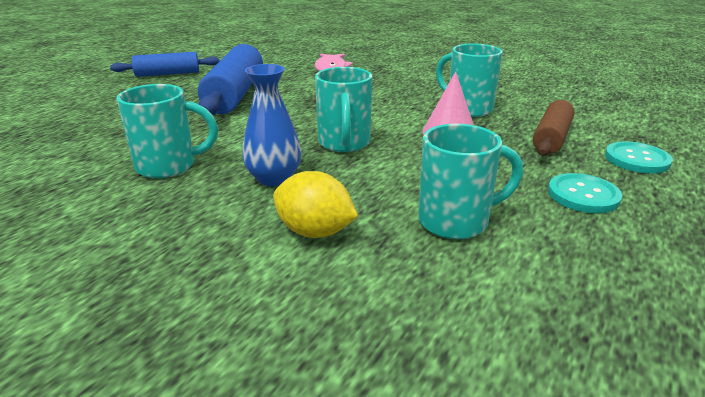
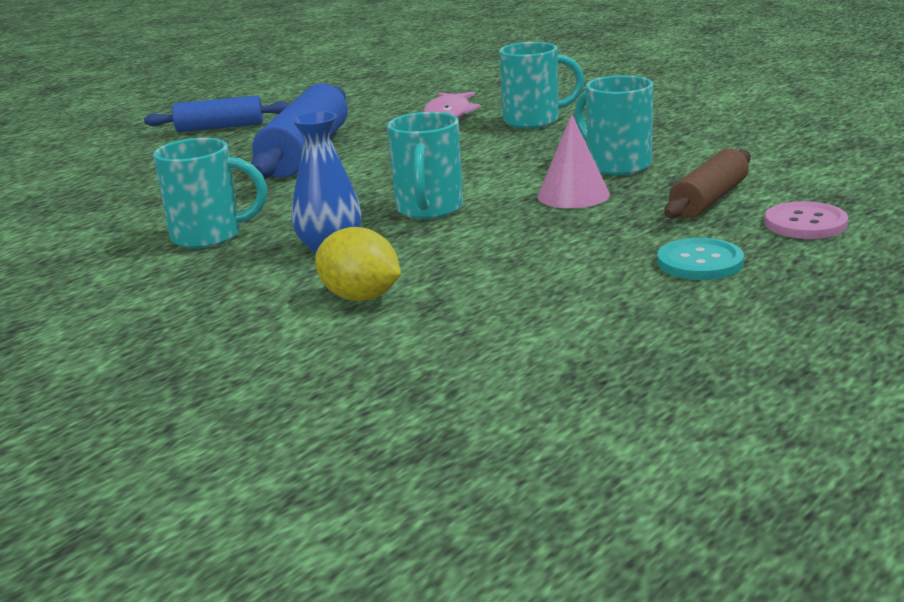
camera: 10 degrees right, 5 degrees down
(456, 221) = (526, 288): turquoise mug -> turquoise mug (534, 121)
(637, 159) = (805, 223): turquoise button -> pink button

